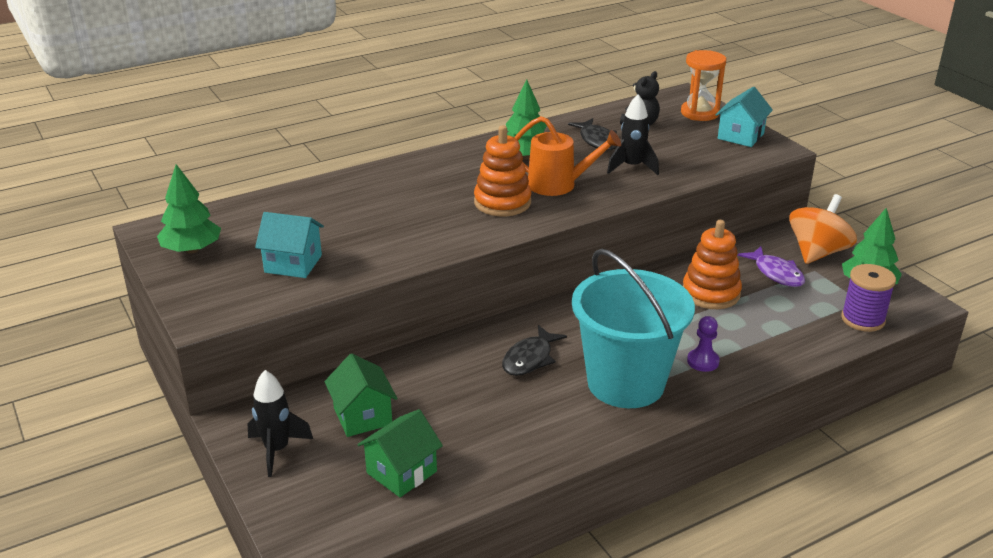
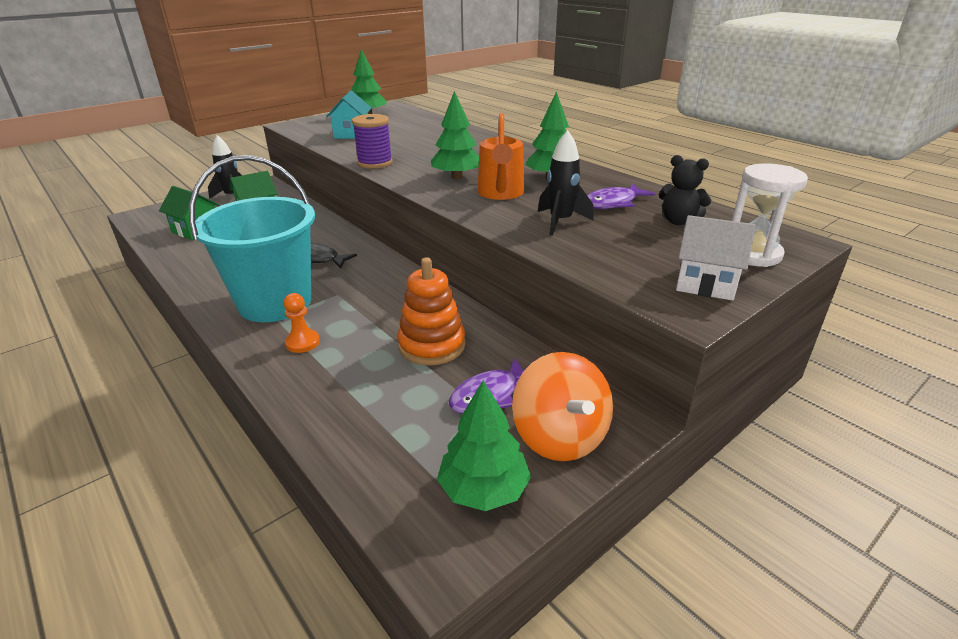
camera: 80 degrees right, 0 degrees up
(502, 202) = (457, 177): orange stacking toy -> green tree
(597, 140) = (613, 203): black fish -> purple fish
(700, 113) = (752, 254): orange hourglass -> white hourglass
(703, 361) = (302, 342): purple pawn -> orange pawn
(740, 136) = (705, 283): turquoise house -> white house
(817, 252) = (560, 436): orange spinning top -> orange spinning top turned 45 degrees clockwise
(862, 319) = (388, 476): purple spool -> purple spool (375, 163)

